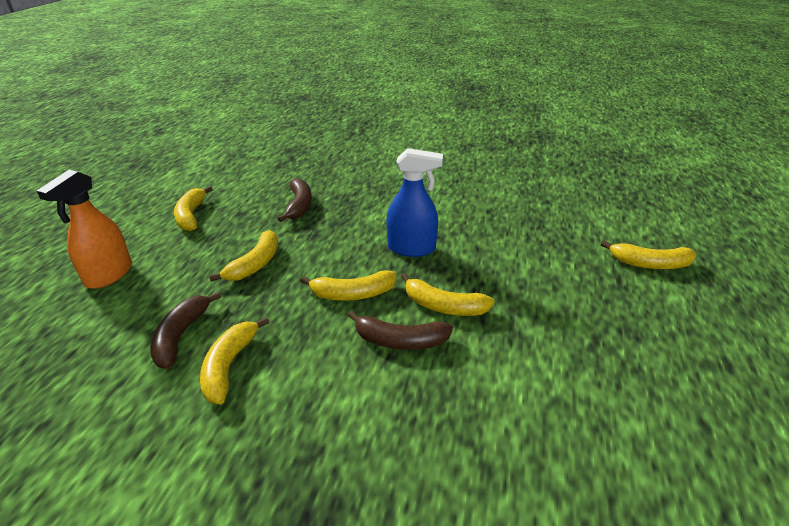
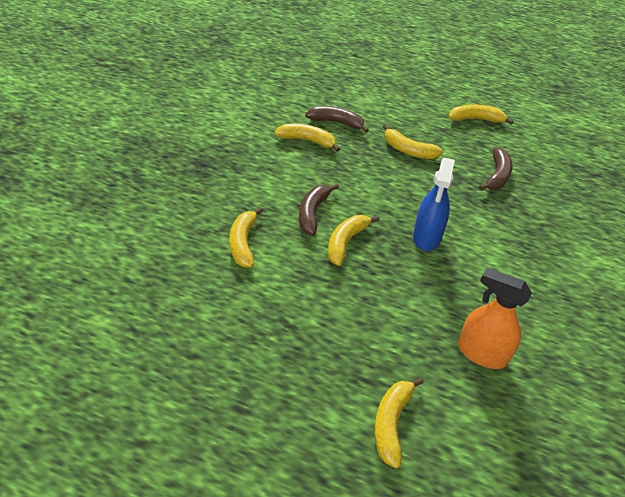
camera: 95 degrees right, 10 degrees up
(109, 275) = (400, 92): orange spray bottle -> orange spray bottle (481, 353)
(299, 205) = (497, 175): brown banana -> brown banana turned 75 degrees counterclockwise
(352, 294) = (367, 195): yellow banana -> yellow banana (243, 243)

